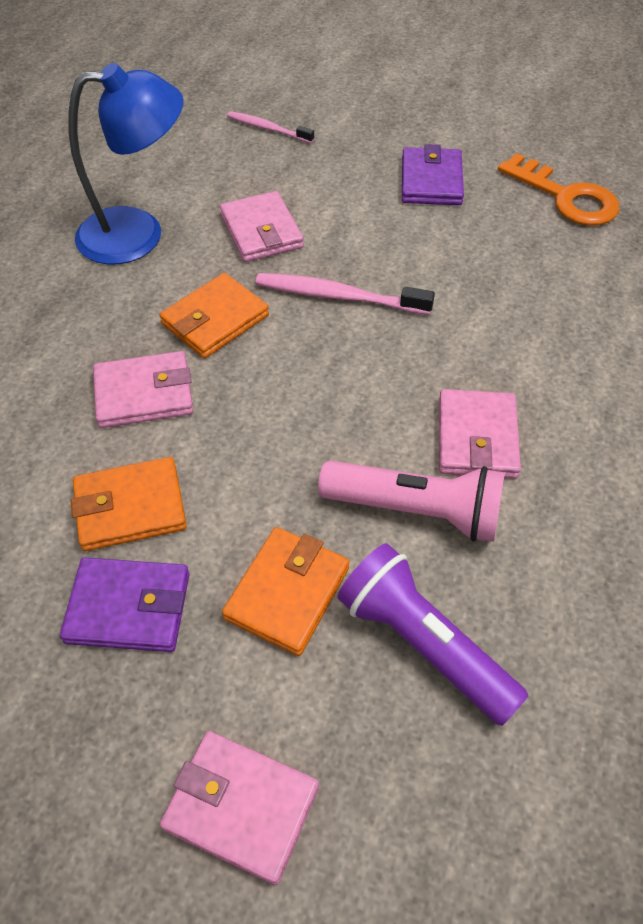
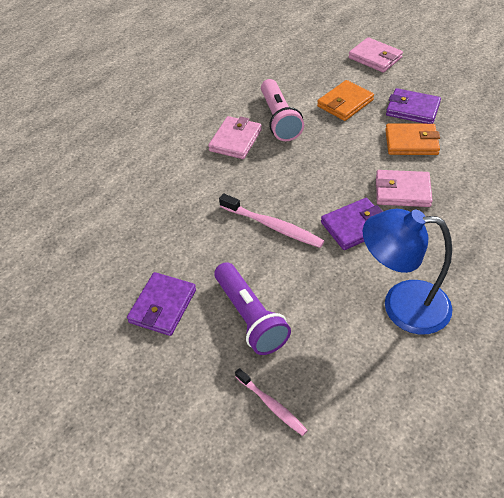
camera: 160 degrees left, 5 degrees down
(215, 320) = (355, 226): orange wallet -> purple wallet
(261, 231) = (309, 287): pink wallet -> none
(416, 510) = (279, 119): pink flashlight -> pink flashlight turned 135 degrees counterclockwise
(423, 644) = (297, 82): purple flashlight -> purple flashlight (250, 317)
(566, 197) = (78, 268): orange key -> none

